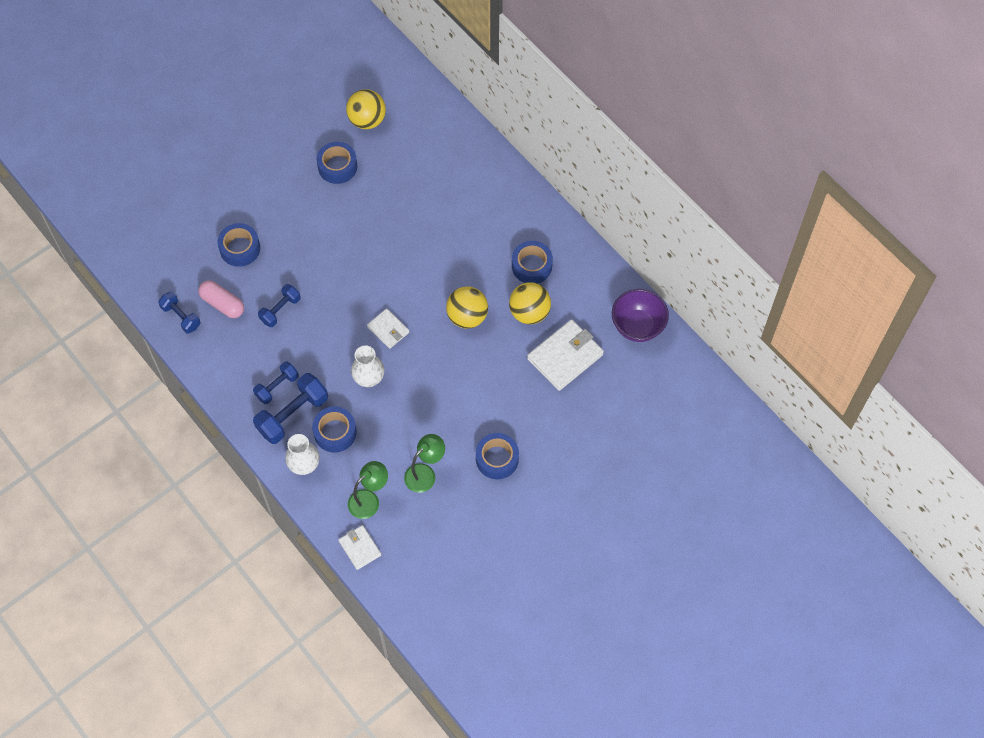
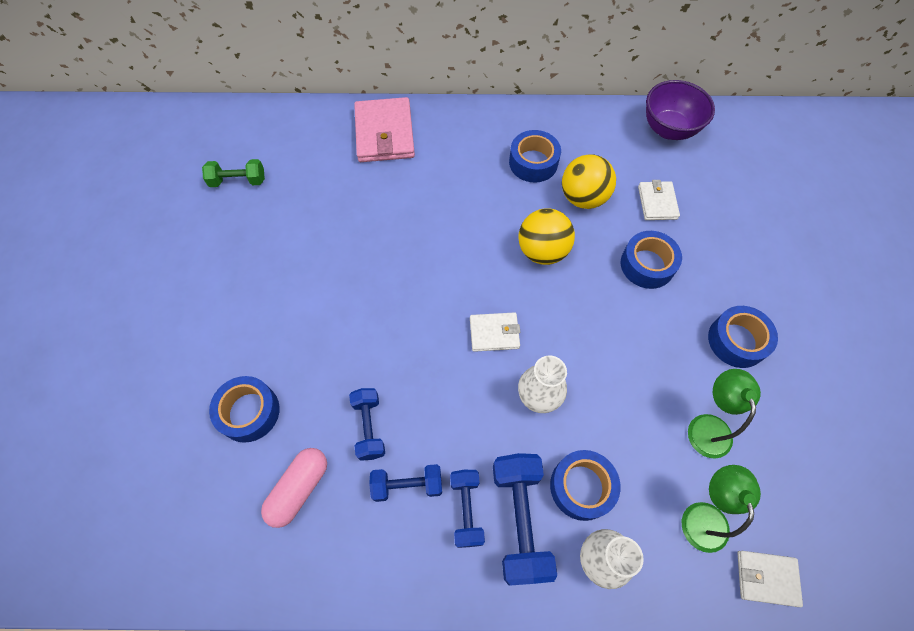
camera: 50 degrees left, 0 degrees up
(181, 317) = (267, 557): blue dumbbell -> blue dumbbell (407, 485)
(222, 304) = (299, 489): pink capsule -> pink capsule turned 45 degrees counterclockwise
(337, 166) = (258, 242): blue tape -> blue tape (647, 265)
(367, 120) = (238, 181): yellow ball -> green dumbbell
(475, 167) = (384, 133): none -> pink wallet
(565, 357) = (657, 202): white wallet -> white wallet, size x0.57

